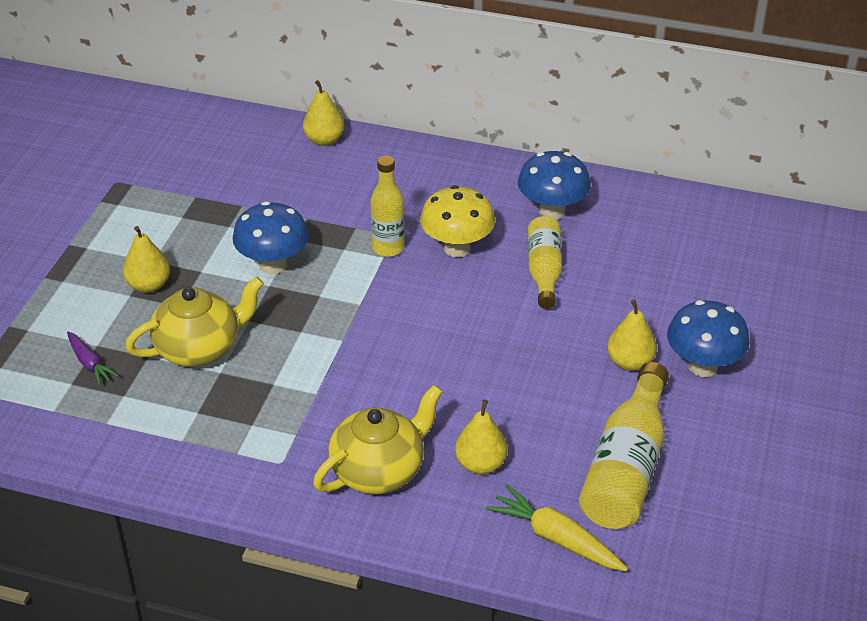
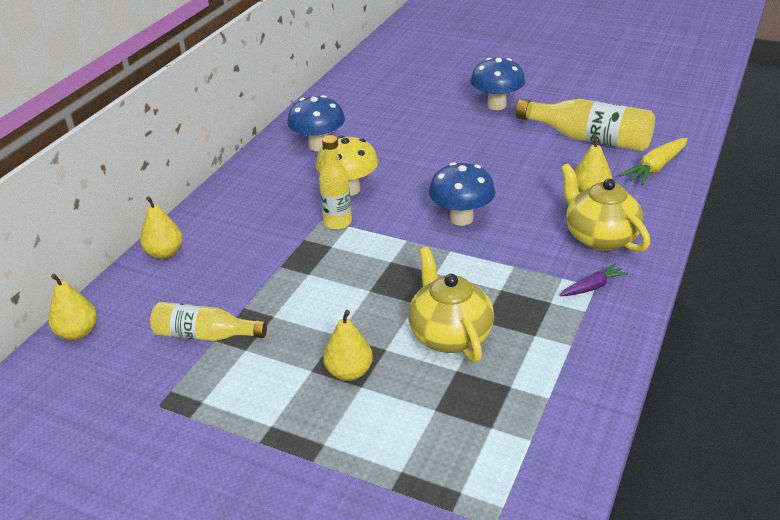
camera: 80 degrees left, 5 degrees down
(89, 363) = (462, 414): purple carrot -> purple carrot (592, 287)
(273, 265) = (341, 287): blue mushroom -> blue mushroom (461, 218)
(544, 271) = (387, 154): yellow bottle -> yellow bottle (205, 335)
(630, 362) = (490, 129): yellow pear -> yellow pear (78, 332)

